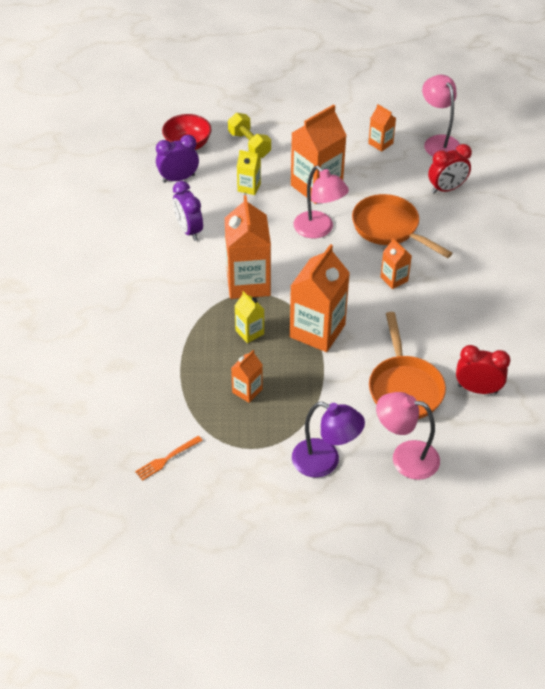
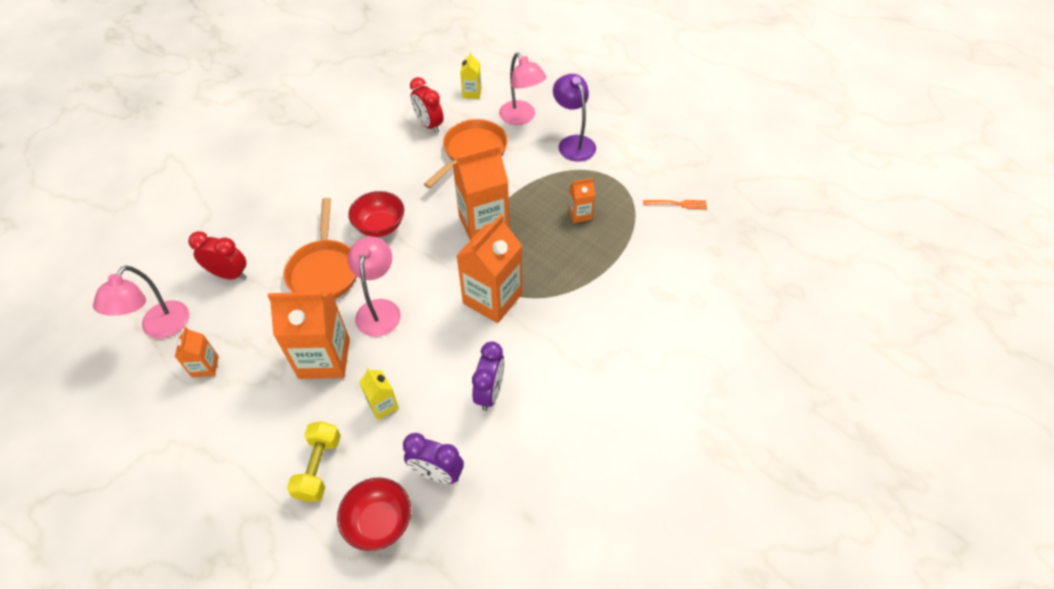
camera: 140 degrees left, 5 degrees up
(249, 332) = (535, 255): yellow carton -> yellow carton (472, 93)
(394, 279) = (380, 226): orange carton -> red bowl

